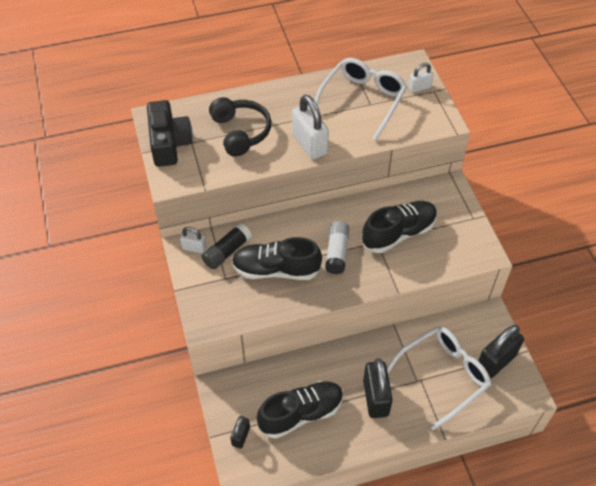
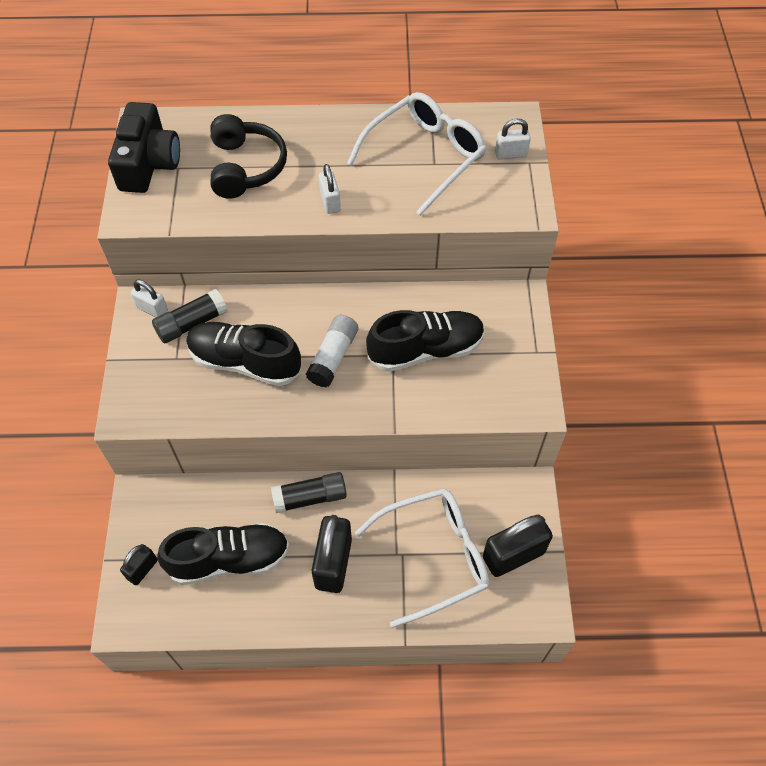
camera: 15 degrees right, 5 degrees up
(309, 144) = (330, 202): white padlock -> white padlock, size x0.55
(342, 357) = (310, 497): none -> black glue stick

